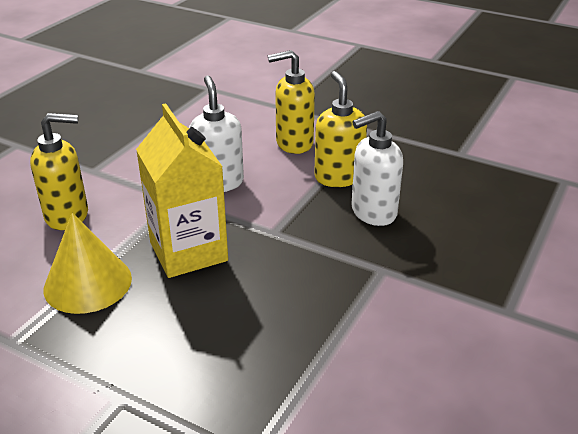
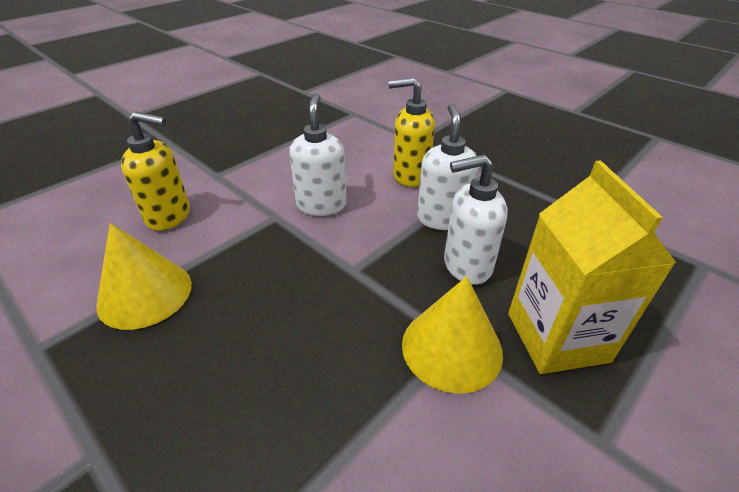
camera: 15 degrees right, 5 degrees up
(188, 251) = (258, 276): yellow carton -> yellow carton (557, 337)
(338, 177) = (442, 218): yellow soap dispenser -> white soap dispenser
(381, 274) = (451, 348): none -> yellow cone

